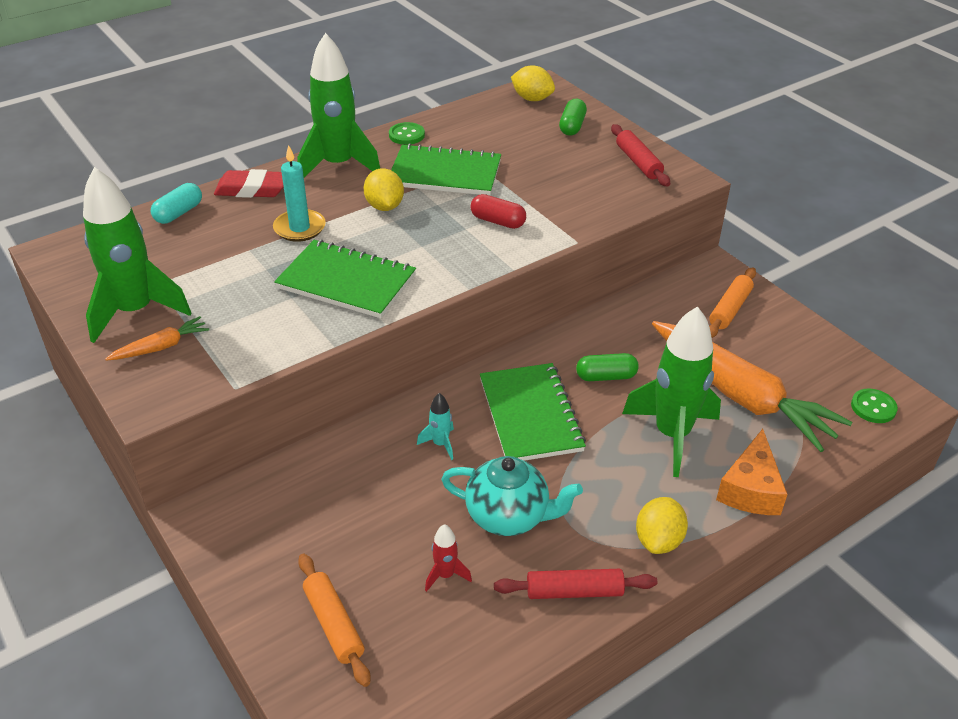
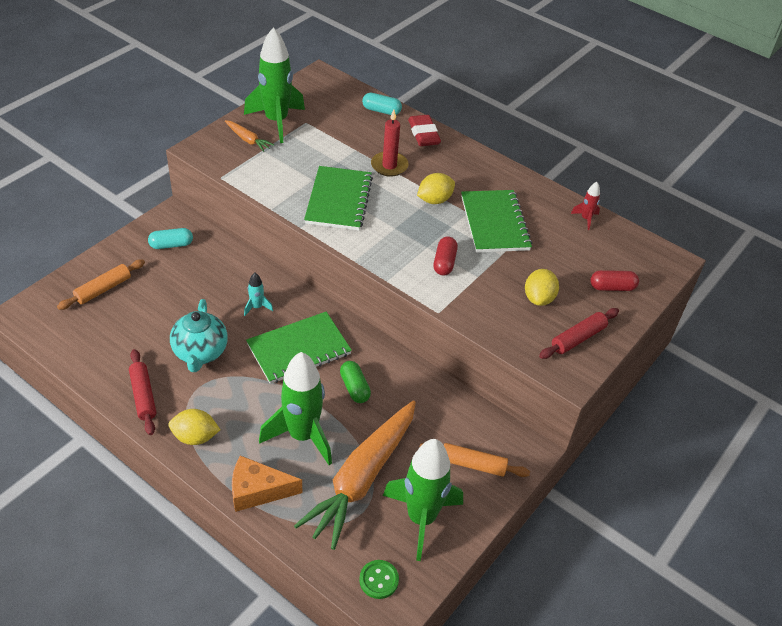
camera: 70 degrees right, 5 degrees up
(268, 524) = (171, 245): none -> turquoise capsule
(299, 228) = (389, 166): turquoise candle -> red candle
(338, 165) = (475, 167): green rocket -> green rocket (421, 518)
(406, 135) = (537, 192): green button -> none
(445, 575) = (146, 330): red rocket -> red rocket (585, 219)
(532, 99) = (642, 255): yellow lemon -> yellow lemon (538, 298)
(572, 126) = (612, 287): green capsule -> red capsule

